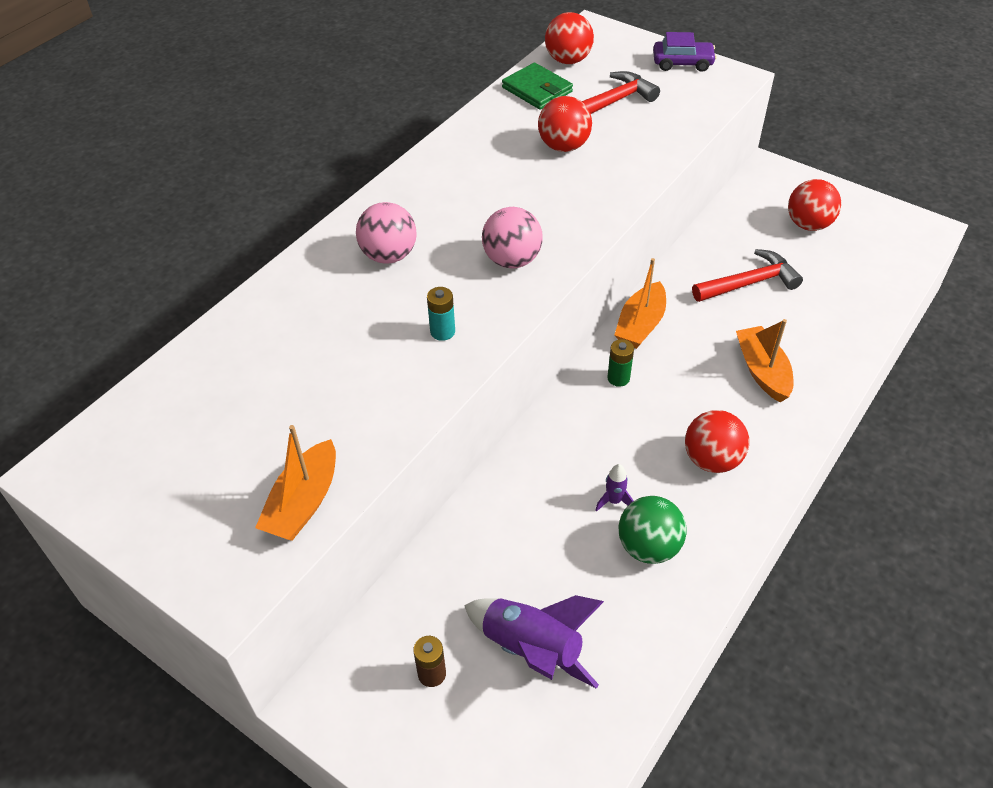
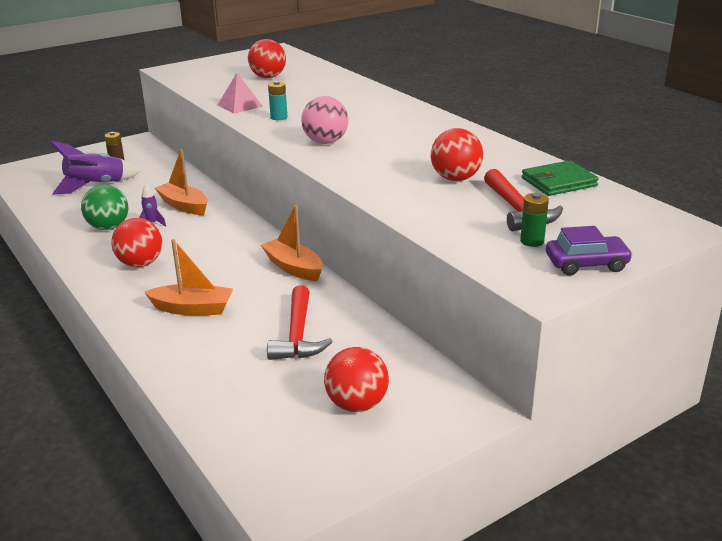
camera: 110 degrees right, 20 degrees down
(303, 503) = (197, 82): orange boat -> orange boat (184, 206)
(389, 255) = (365, 112): pink ball -> none
(407, 394) = (240, 105): none -> pink pyramid
(568, 60) = (612, 204): red ball -> red ball (268, 77)
(618, 378) = (248, 247): green battery -> green battery (532, 241)
(682, 63) = (586, 264): purple car -> purple car turned 120 degrees counterclockwise

